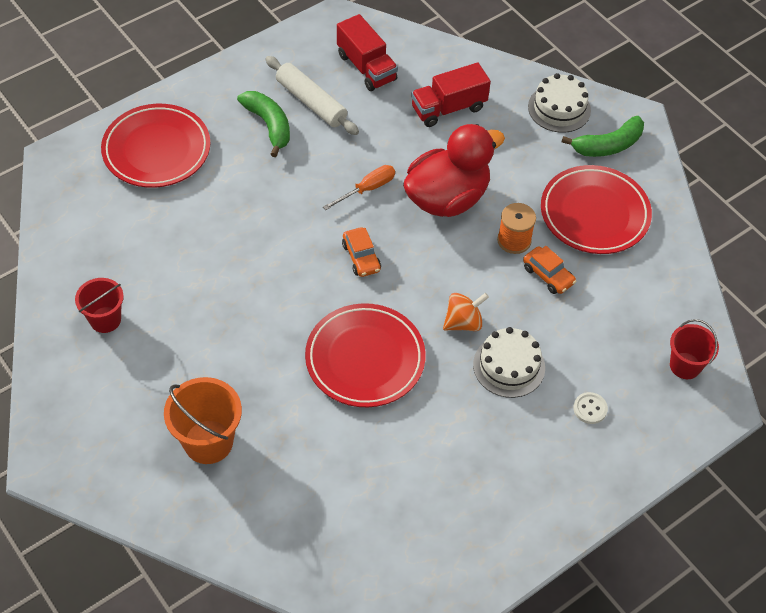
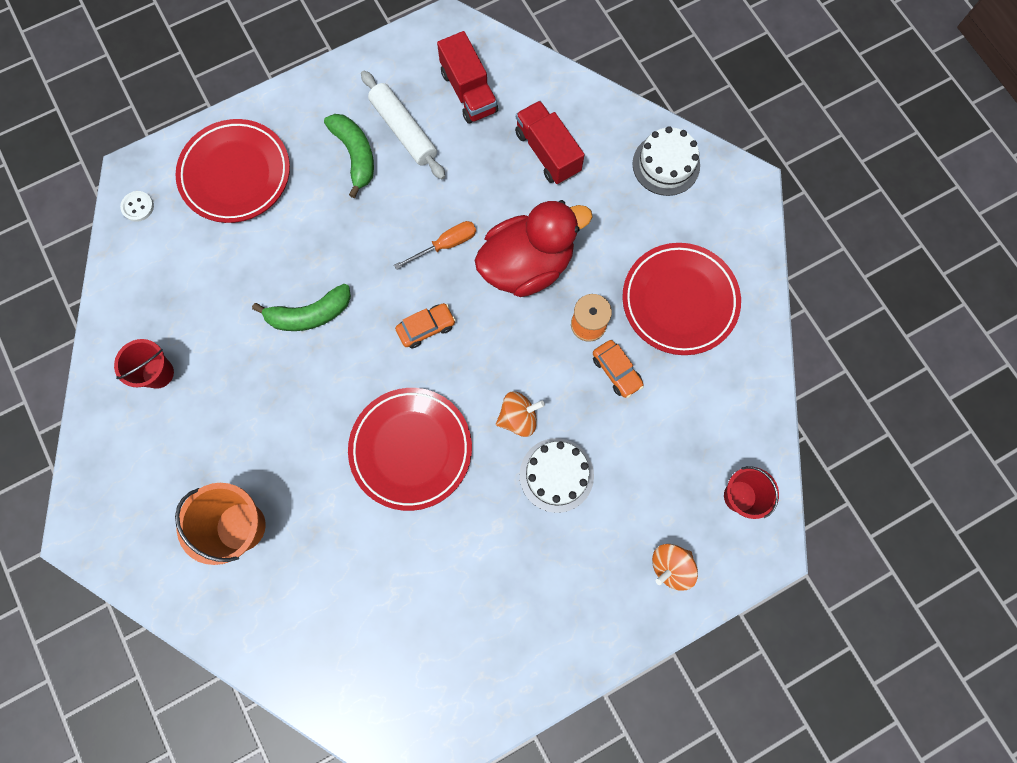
camera: 10 degrees right, 20 degrees up
(361, 257) = (426, 328): orange car -> orange car turned 105 degrees counterclockwise
(448, 108) = (547, 152): red truck -> red truck turned 75 degrees clockwise
(590, 409) = (631, 535): white button -> white button (138, 207)
(608, 145) = (710, 217): green banana -> green banana (310, 314)
(633, 430) = (671, 566): none -> orange spinning top

